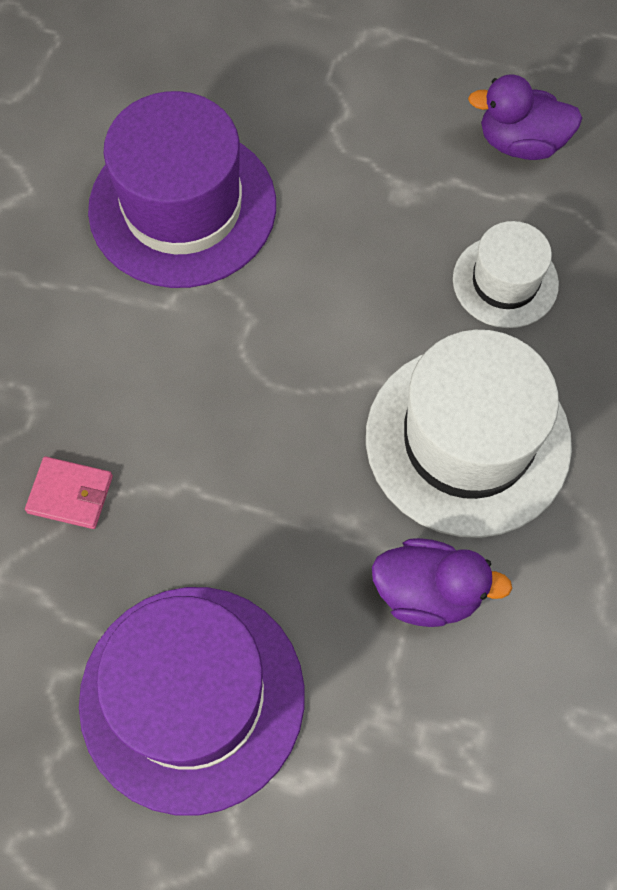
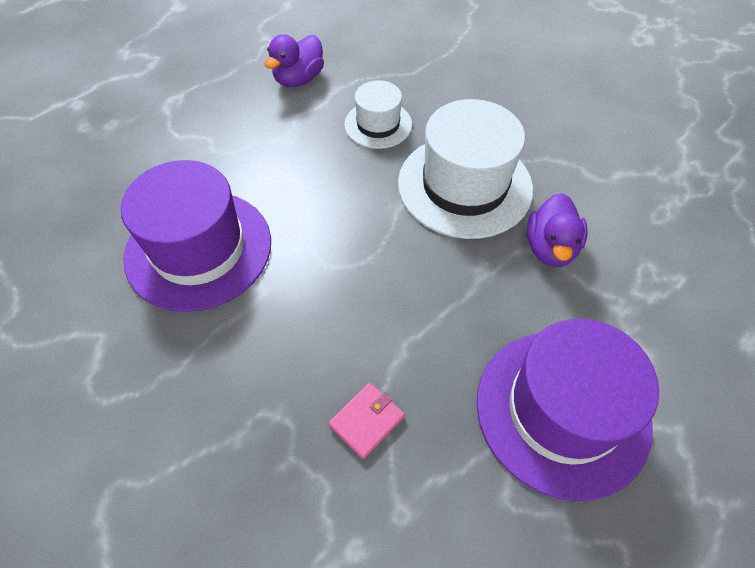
camera: 60 degrees left, 10 degrees down
(428, 592) = (550, 248): purple duck -> purple duck turned 150 degrees clockwise

